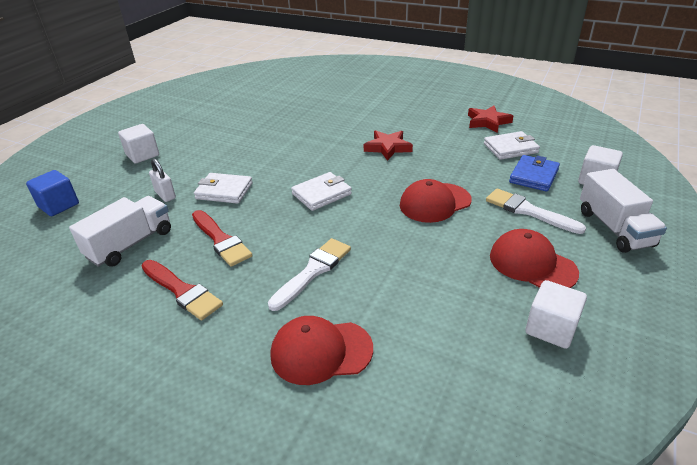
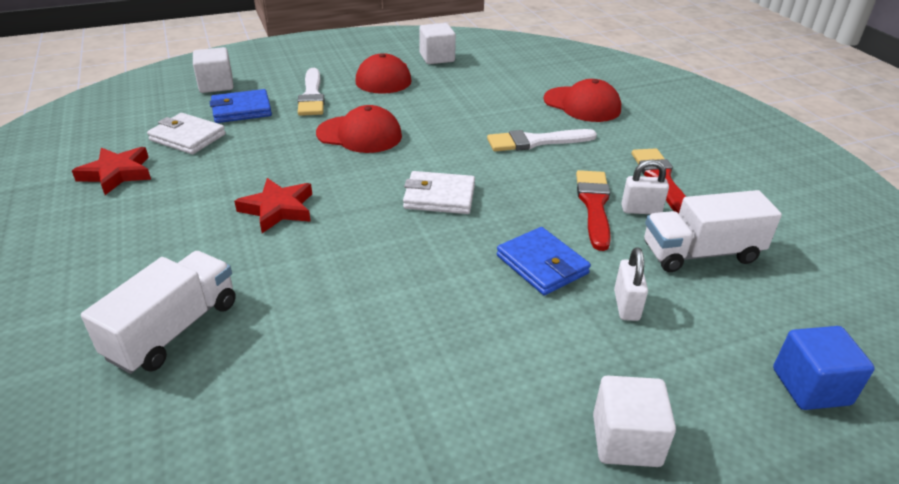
camera: 140 degrees left, 0 degrees up
(185, 254) = (641, 210): none -> white padlock
(224, 191) = (542, 265): white wallet -> blue wallet
(614, 228) = (292, 65): white truck -> white truck (174, 330)

